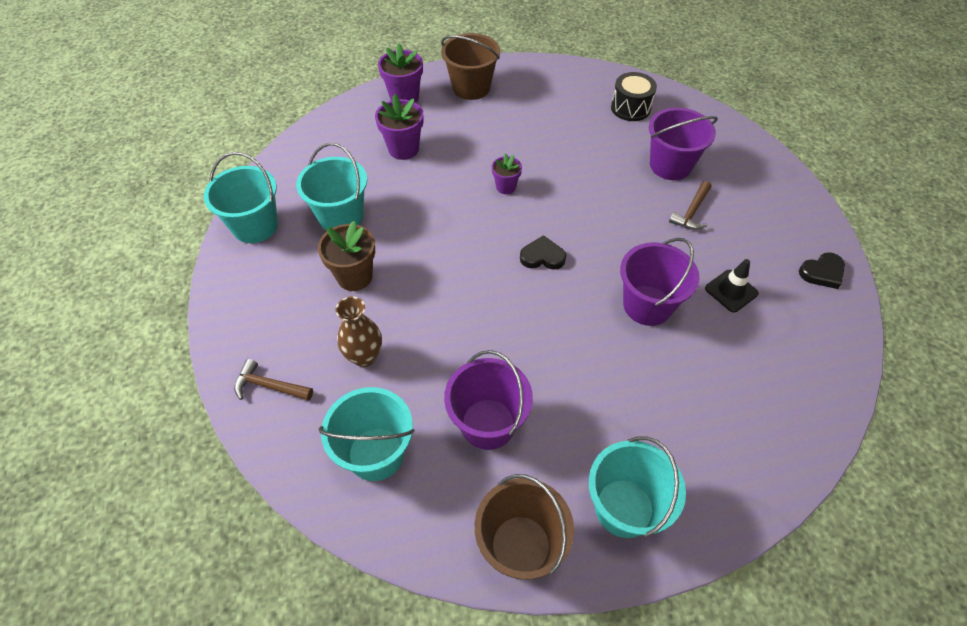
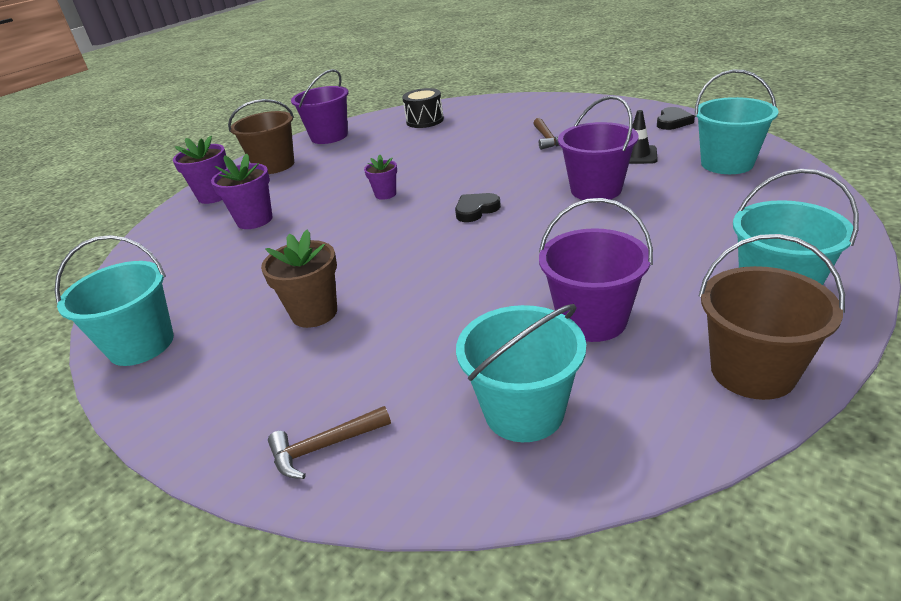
camera: 35 degrees left, 20 degrees down
(341, 216) = (243, 286): turquoise bucket -> turquoise bucket (727, 163)
(364, 356) = (405, 355): brown vase -> none
(670, 165) = (497, 129): purple bucket -> purple bucket (329, 136)

